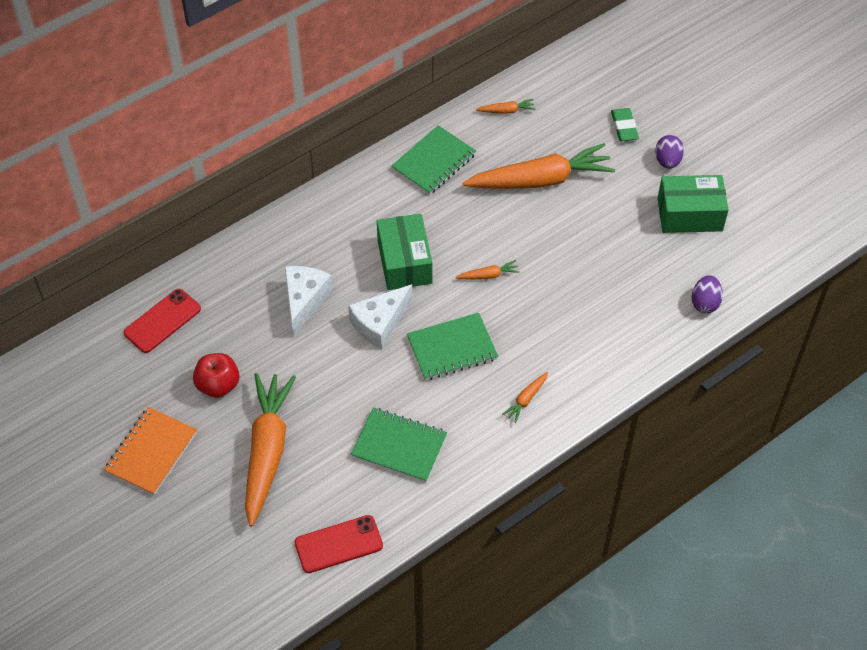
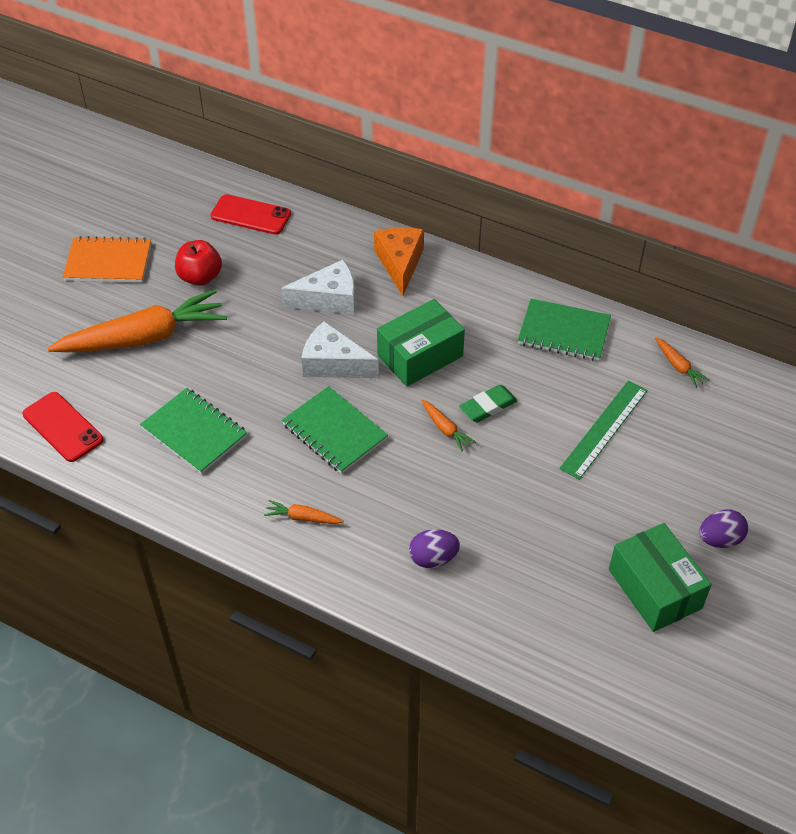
camera: 65 degrees right, 5 degrees down
(293, 236) = (400, 263): none -> orange cheese
(399, 446) = (194, 432): green notebook -> green notebook turned 45 degrees counterclockwise
(540, 180) = (604, 429): orange carrot -> green ruler
(624, 127) = (738, 479): green eraser -> green eraser (488, 406)
(705, 303) = (532, 648): purple egg -> purple egg (433, 558)

